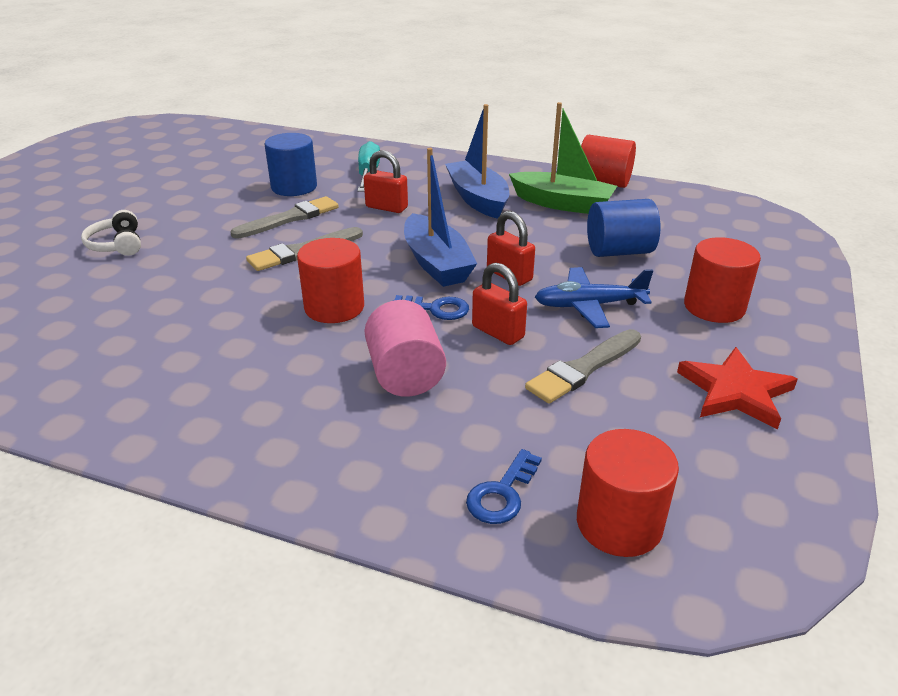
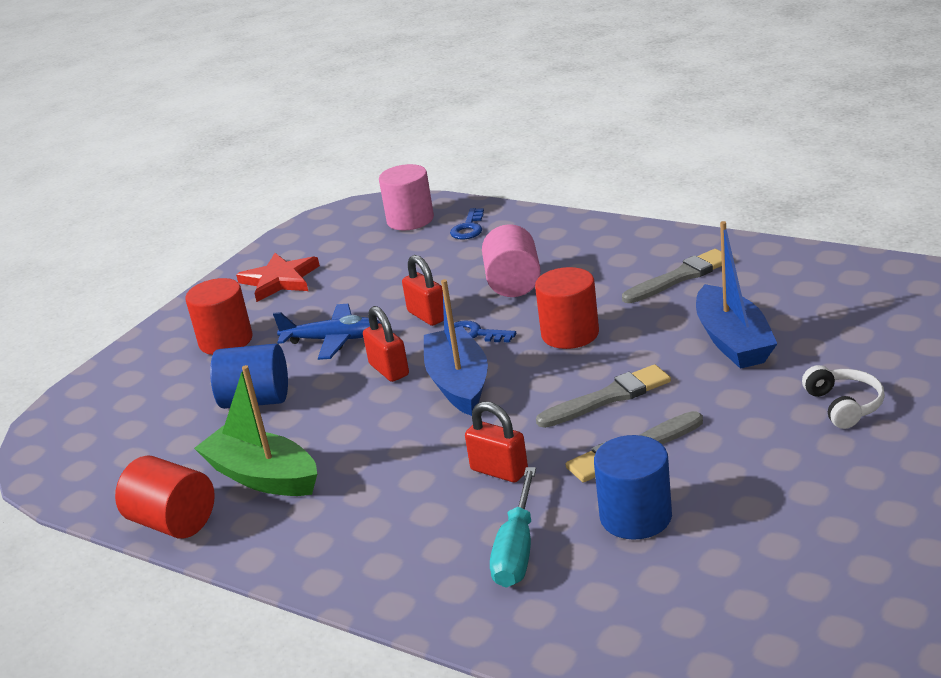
camera: 165 degrees left, 5 degrees down
(478, 199) = (369, 487): blue boat -> blue boat (733, 341)
(502, 493) = (469, 228): blue key -> blue key turned 150 degrees clockwise
(583, 369) = (375, 291): grey brush -> grey brush (680, 277)
(619, 524) = (410, 220): red cylinder -> pink cylinder

